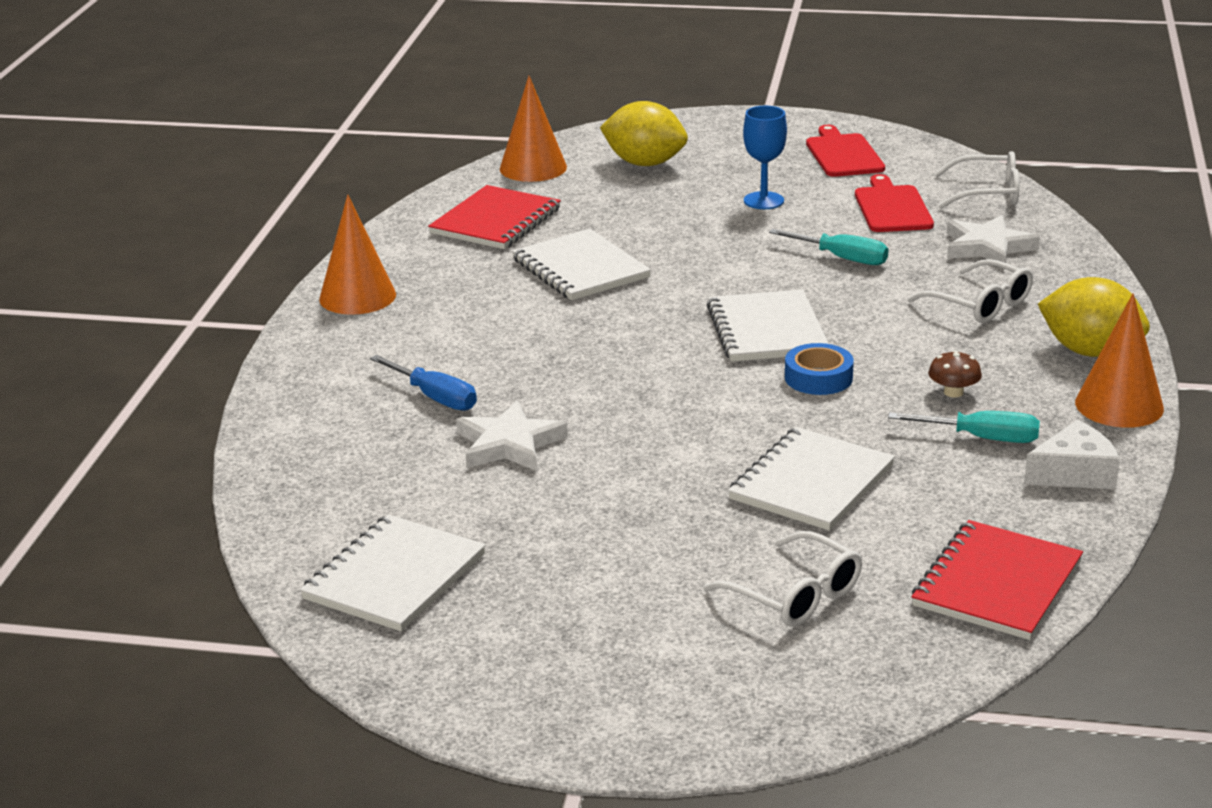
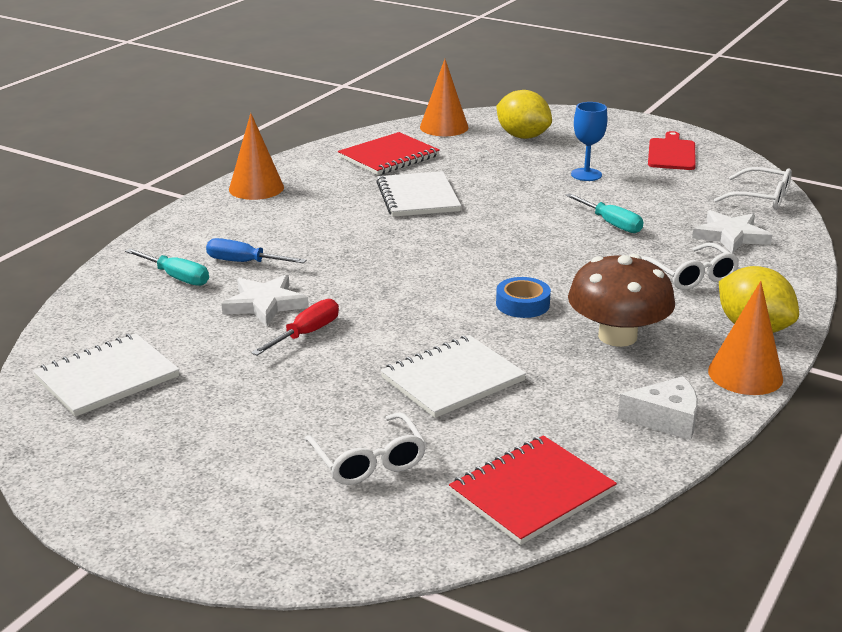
camera: 20 degrees right, 0 degrees up
(434, 397) = (245, 262): blue screwdriver -> blue screwdriver turned 135 degrees clockwise
(593, 469) = (306, 334): none -> red screwdriver
(767, 330) = (513, 263): white notebook -> none
(892, 208) = (678, 195): red cutting board -> none
(953, 392) = (617, 336): brown mushroom -> brown mushroom, size x2.44
(981, 438) = (611, 375): turquoise screwdriver -> turquoise screwdriver (176, 277)

